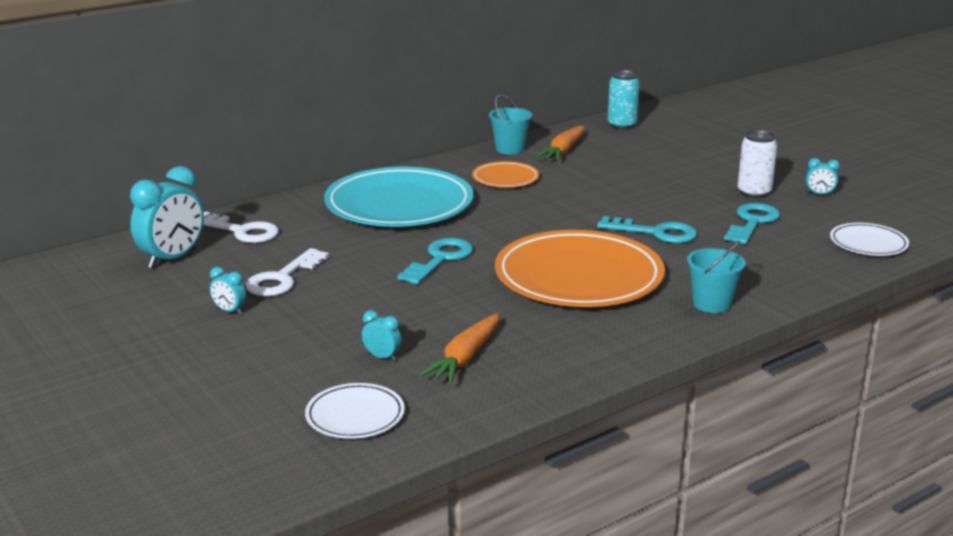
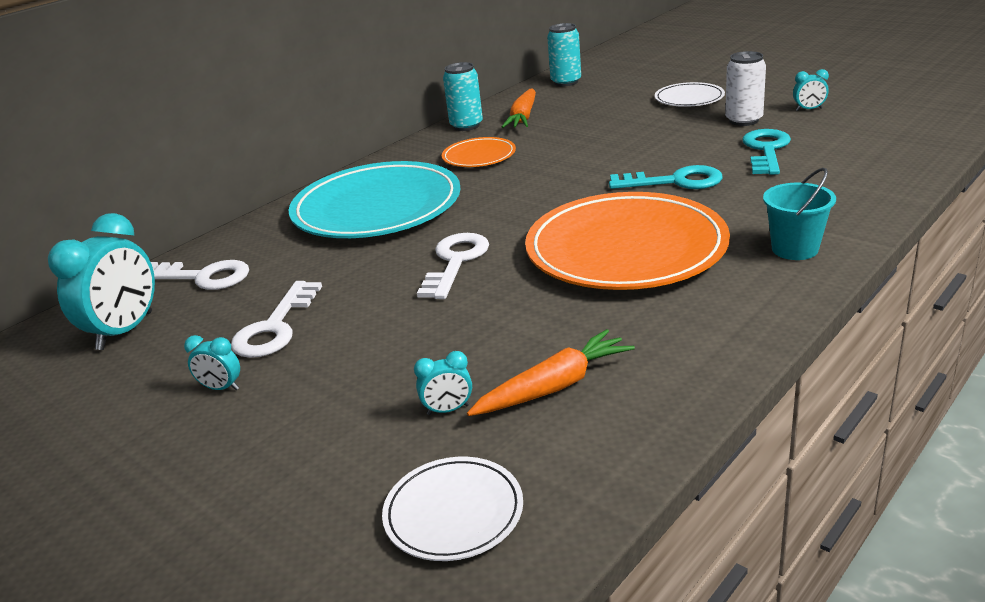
camera: 10 degrees left, 5 degrees up
(382, 357) = (448, 410): turquoise clock -> turquoise clock turned 150 degrees clockwise
(440, 259) = (456, 262): turquoise key -> white key
(465, 358) = (554, 386): orange carrot -> orange carrot turned 135 degrees counterclockwise
(510, 149) = (466, 126): turquoise bucket -> turquoise can
(868, 243) = (899, 148): white plate -> white plate (689, 99)

